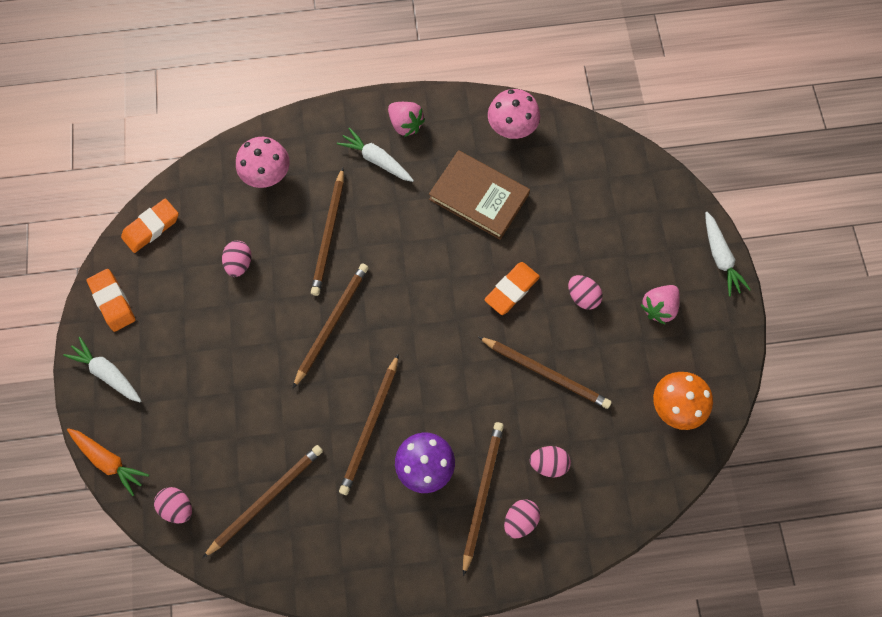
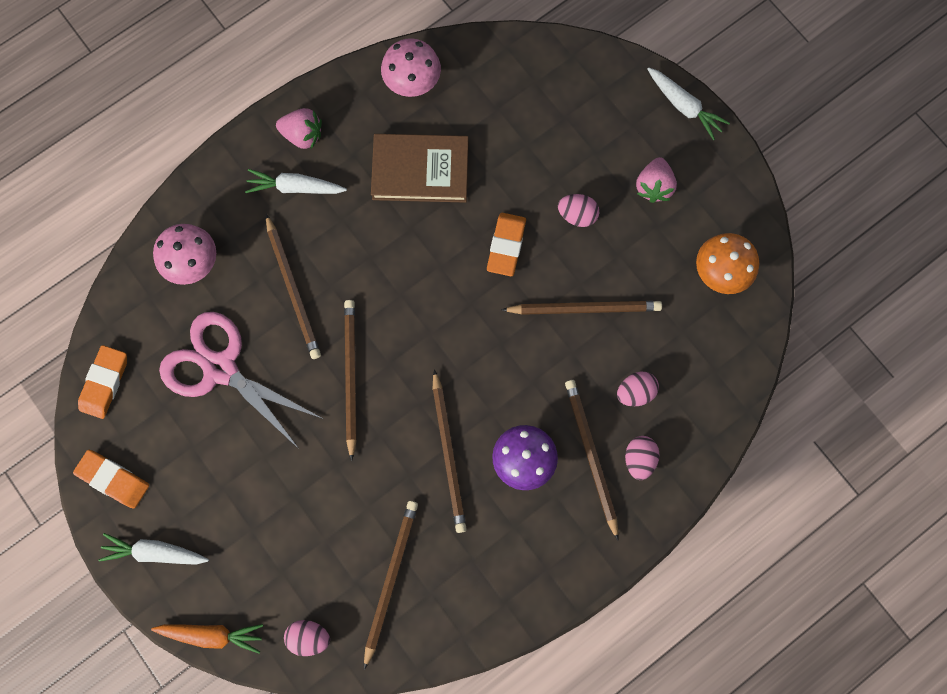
camera: 30 degrees left, 5 degrees up
(239, 263) = (220, 368): pink egg -> pink scissors

